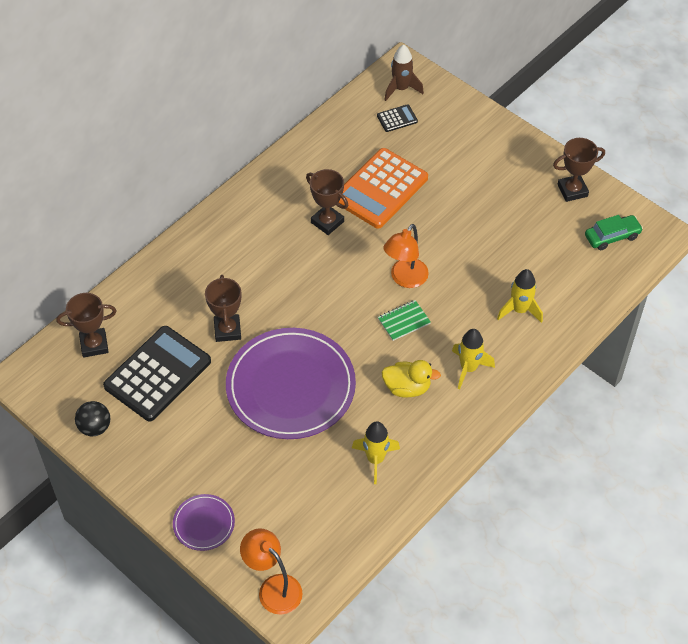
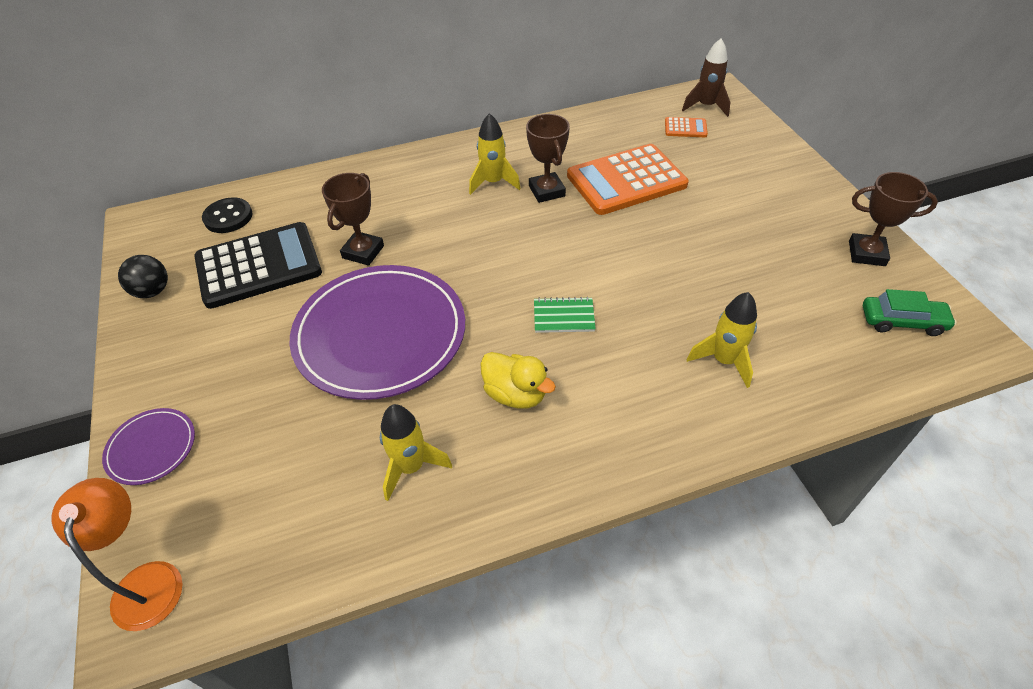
camera: 30 degrees right, 5 degrees down
(94, 345) = (228, 217): brown trophy -> black button
(397, 118) = (685, 128): black calculator -> orange calculator
(405, 279) = (595, 273): orange lamp -> none
(468, 368) = (611, 404): yellow rocket -> yellow rocket (493, 182)

